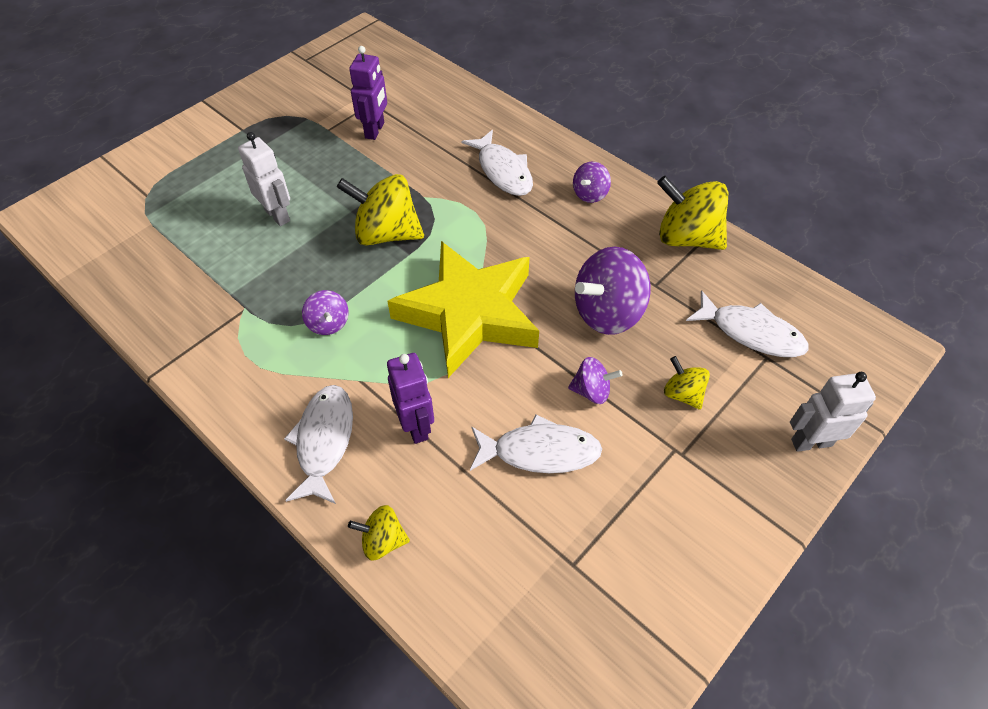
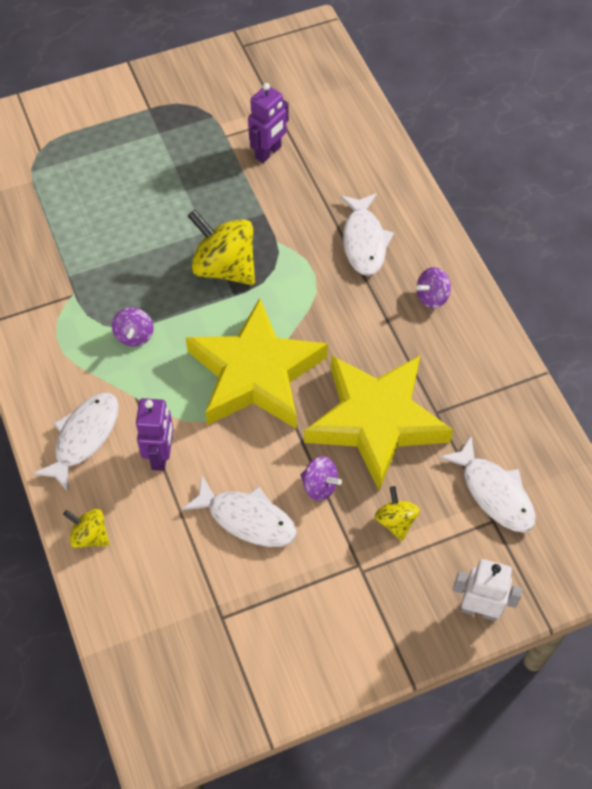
camera: 25 degrees right, 5 degrees up
(277, 215) = (140, 212): white robot -> none
(607, 312) = (376, 421): purple spinning top -> yellow star
(686, 237) = (496, 377): yellow spinning top -> none

